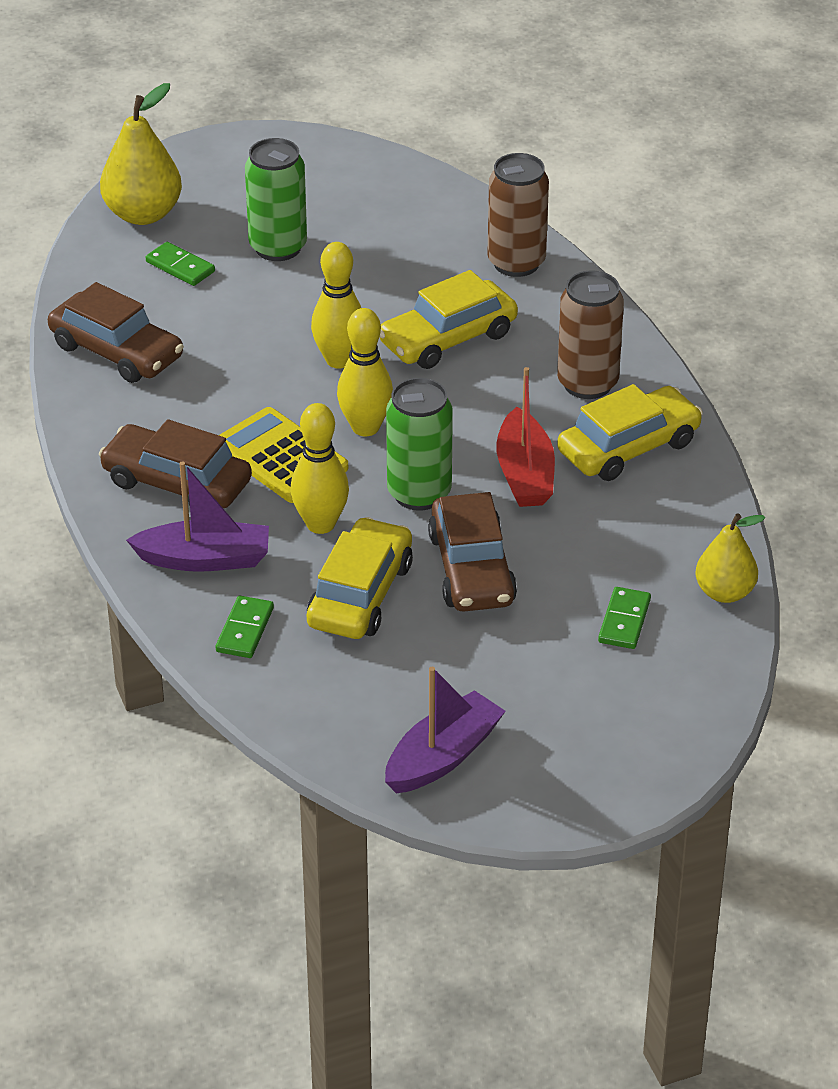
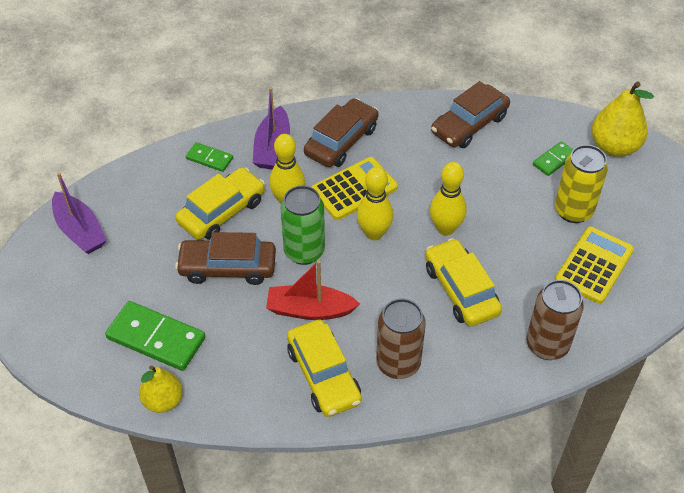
camera: 100 degrees right, 10 degrees up
(278, 247) = (573, 211): green can -> yellow can
(360, 594) = (222, 211): yellow car -> yellow car turned 75 degrees counterclockwise
(373, 228) = (594, 265): none -> yellow calculator
(624, 621) = (156, 338): green domino -> green domino, size x1.84

